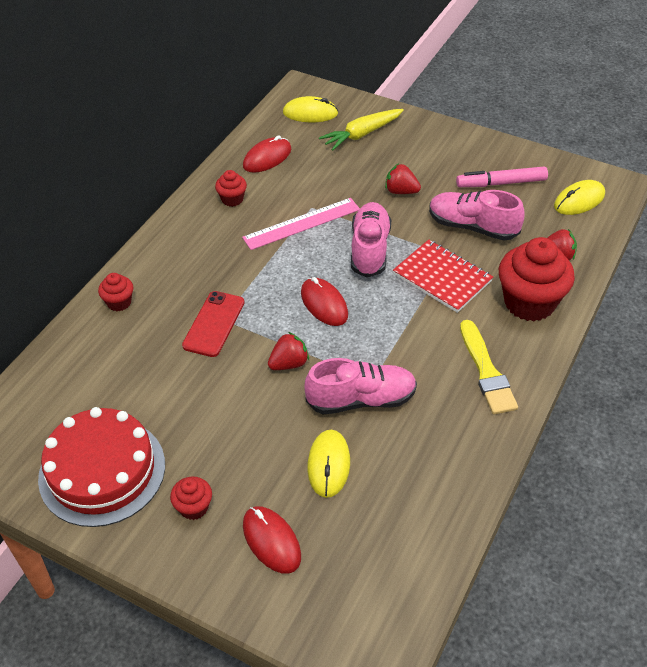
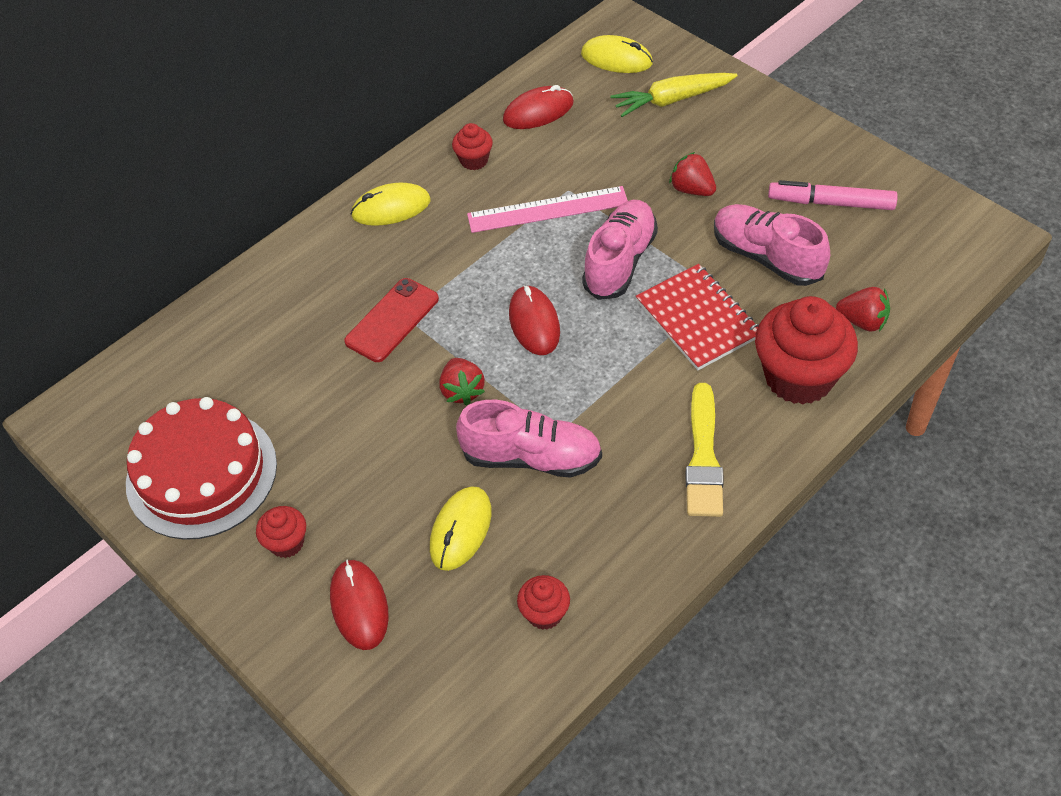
camera: 20 degrees right, 5 degrees up
(119, 302) = (292, 269): red cupcake -> red cupcake (544, 613)
(289, 363) = (462, 391): red strawberry -> red strawberry turned 90 degrees clockwise
(579, 200) = (928, 248): yellow mouse -> yellow mouse (391, 208)

